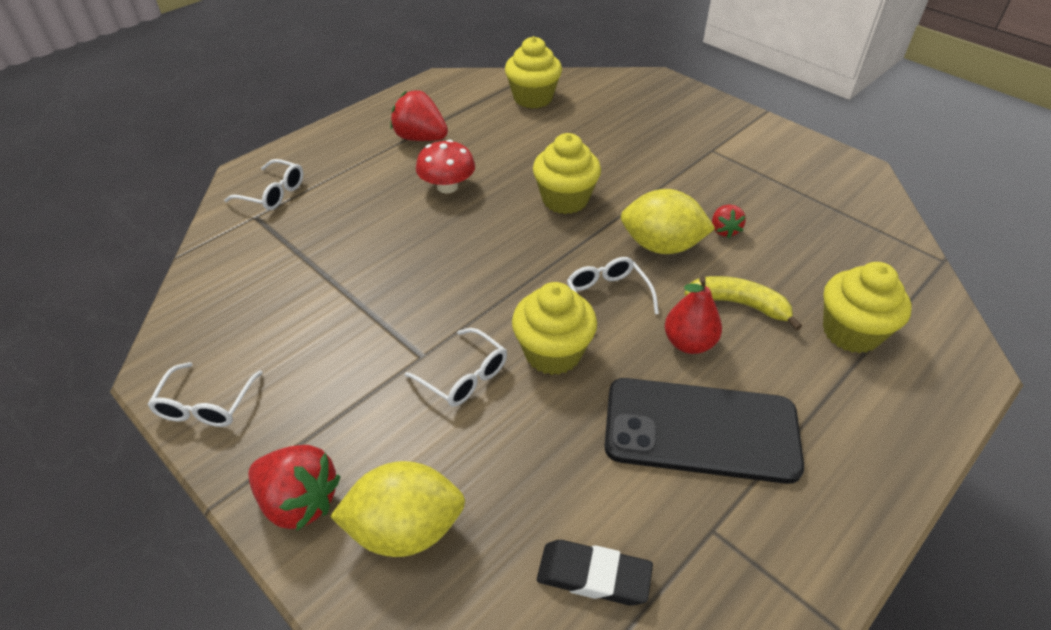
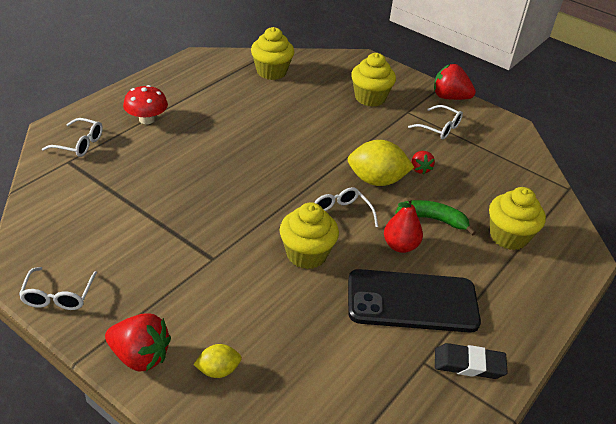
camera: 10 degrees left, 5 degrees down
(405, 529) = (218, 370): yellow lemon -> yellow lemon, size x0.54
(420, 138) = (188, 102): red strawberry -> red strawberry (449, 97)
(447, 186) = (214, 138): red mushroom -> red mushroom (147, 119)
(463, 376) = (245, 271): white glasses -> white glasses (439, 128)
(565, 199) = (304, 148): yellow cupcake -> yellow cupcake (370, 98)
(593, 576) = (348, 392): black eraser -> black eraser (469, 364)
(739, 304) = (433, 220): yellow banana -> green banana

